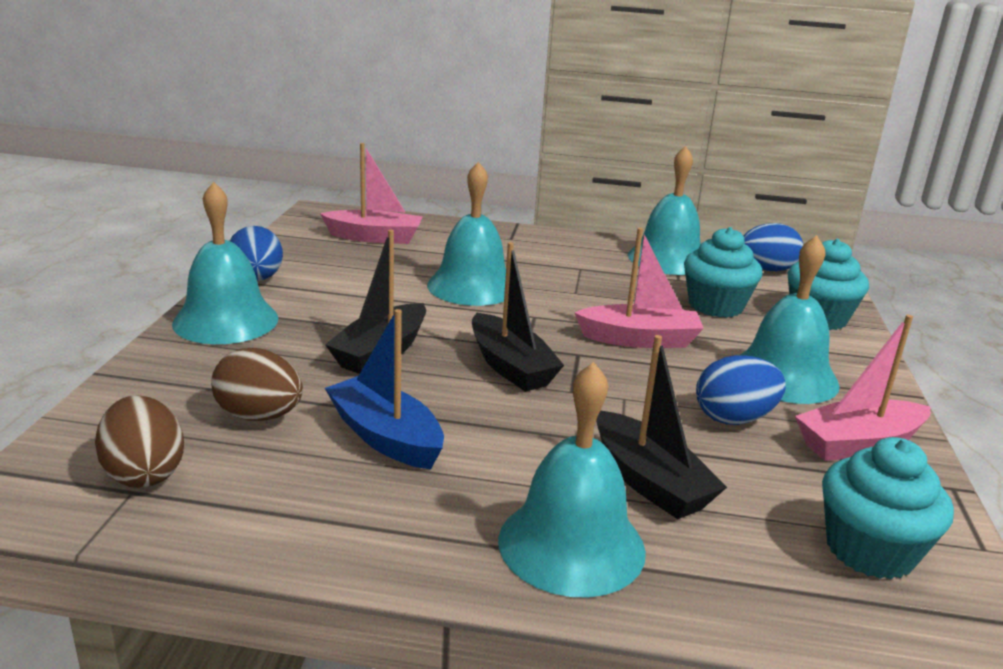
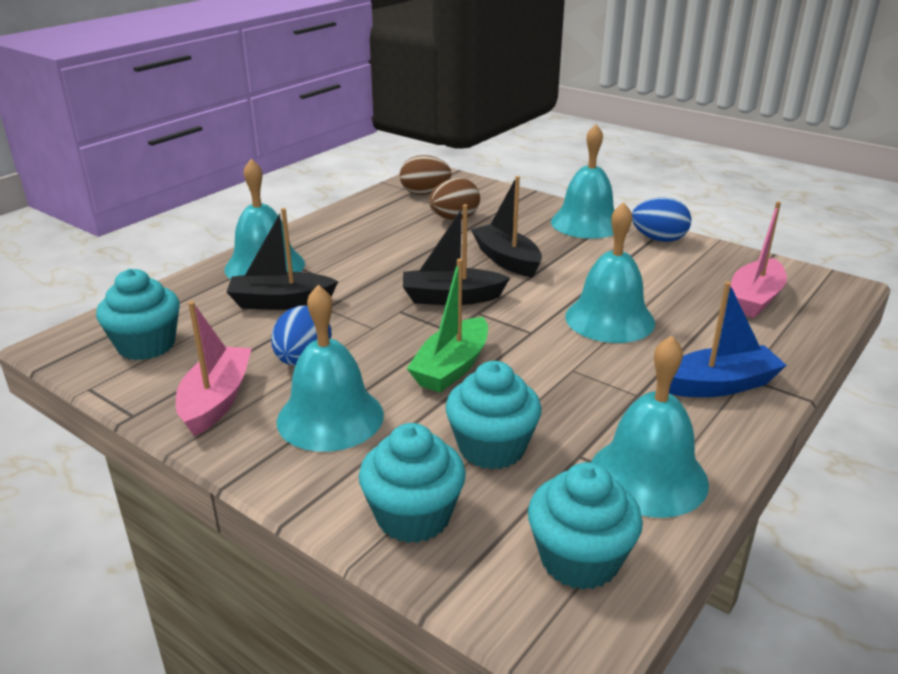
camera: 120 degrees right, 5 degrees up
(386, 437) = (403, 244): blue boat -> blue boat (720, 385)
(639, 340) = (451, 367): pink boat -> green boat
(766, 269) = (579, 559): blue egg -> turquoise cupcake

